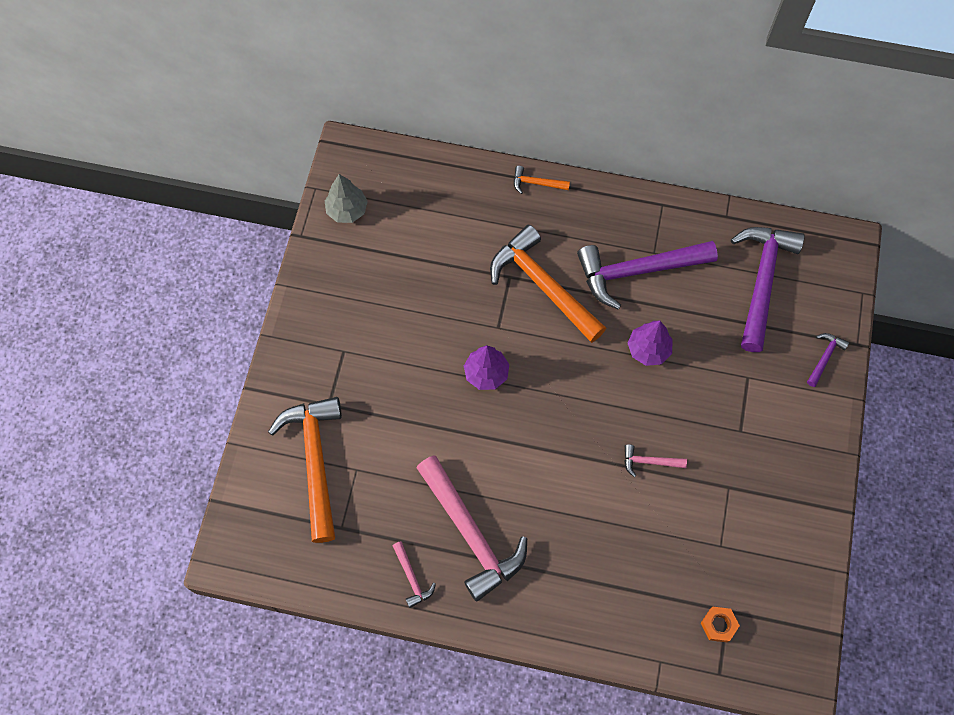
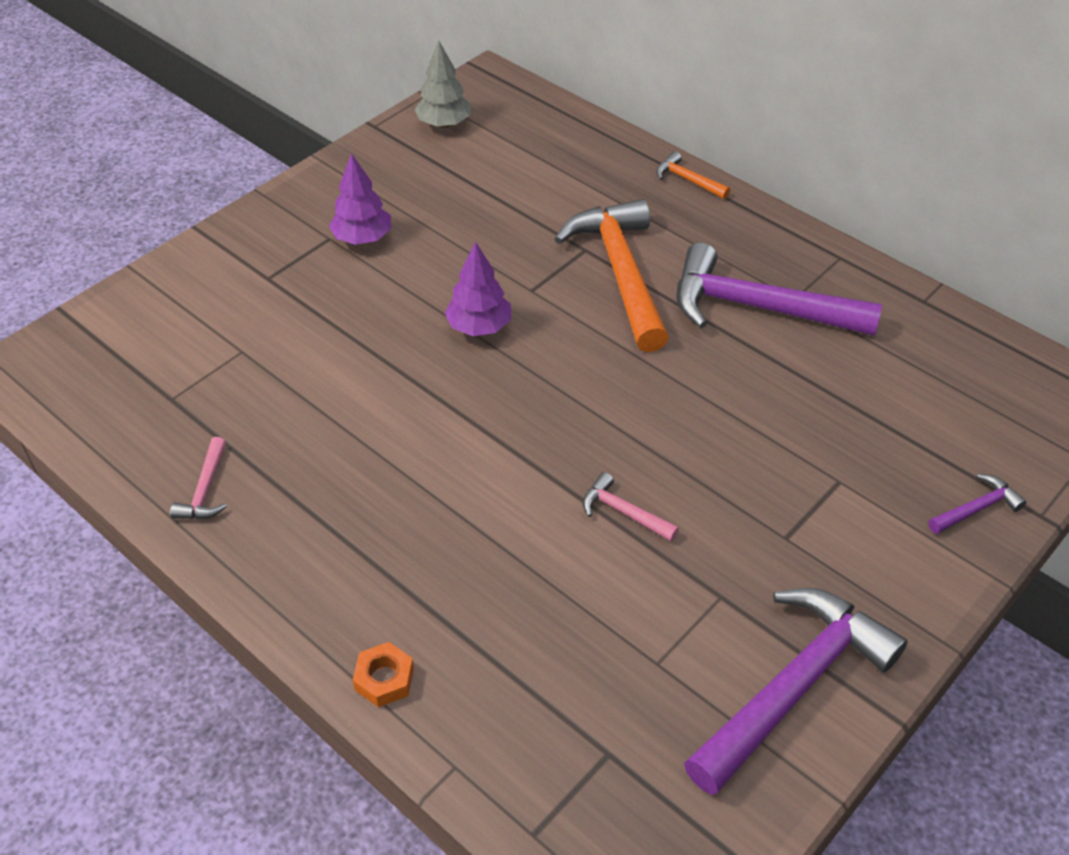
camera: 30 degrees right, 20 degrees down
(315, 461) = (203, 322): orange hammer -> none
(471, 534) = (320, 479): pink hammer -> none
(648, 349) = (713, 391): purple tree -> purple tree (362, 238)
(718, 625) = (580, 765): orange nut -> orange nut (384, 679)
(761, 281) = (931, 385): purple hammer -> purple hammer (793, 686)

